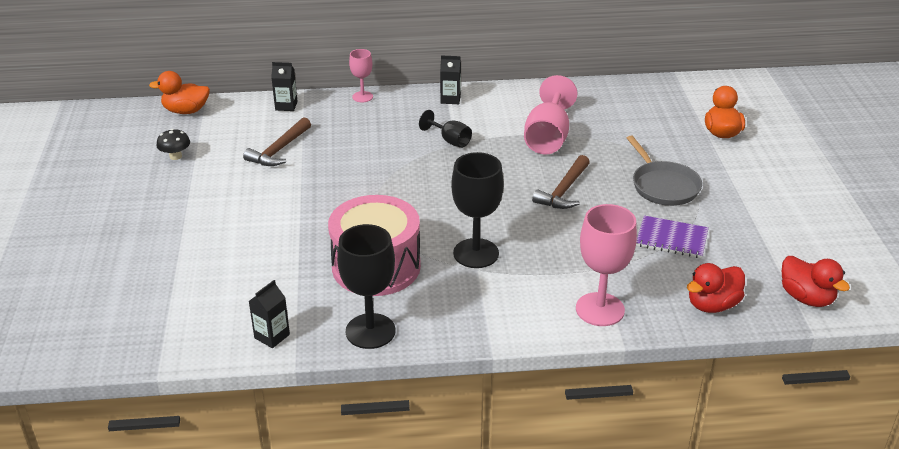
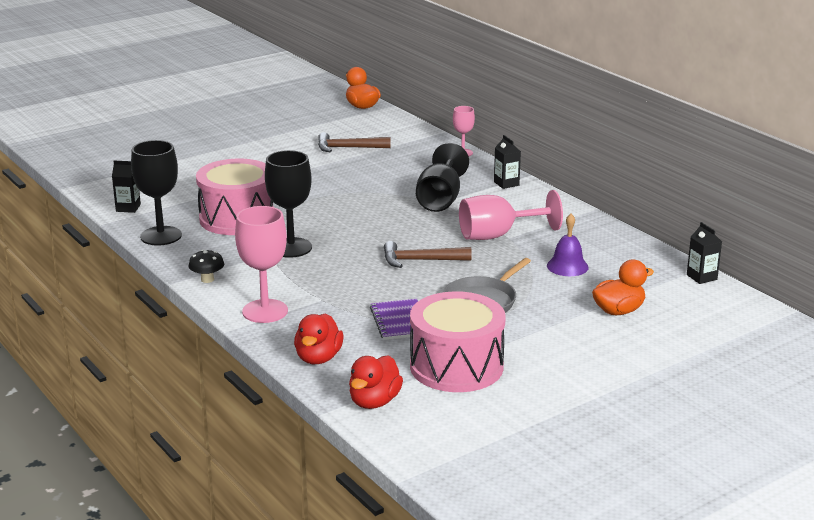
camera: 60 degrees right, 10 degrees down
(175, 156) = (300, 121): black mushroom -> black mushroom (207, 279)
(286, 106) = (412, 133): black carton -> black carton (701, 277)
(450, 140) = (440, 199): black goblet -> black goblet, size x1.79
(631, 127) = (567, 266): none -> purple bell
(712, 305) = (318, 358): red duck -> red duck turned 105 degrees counterclockwise
(768, 236) = (456, 366): none -> pink drum

